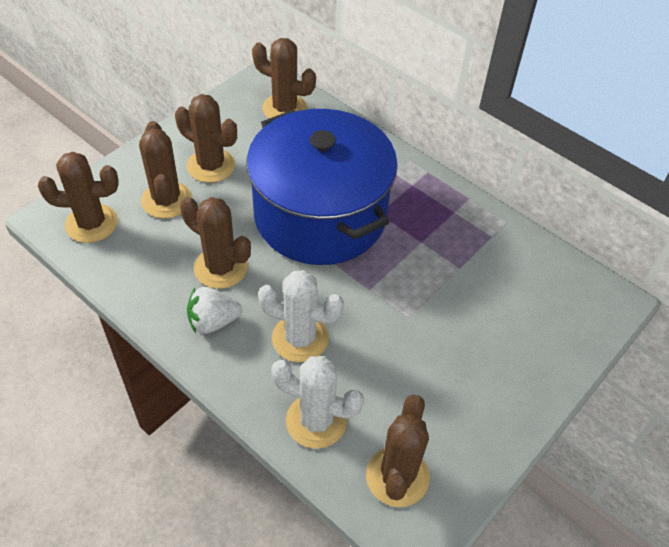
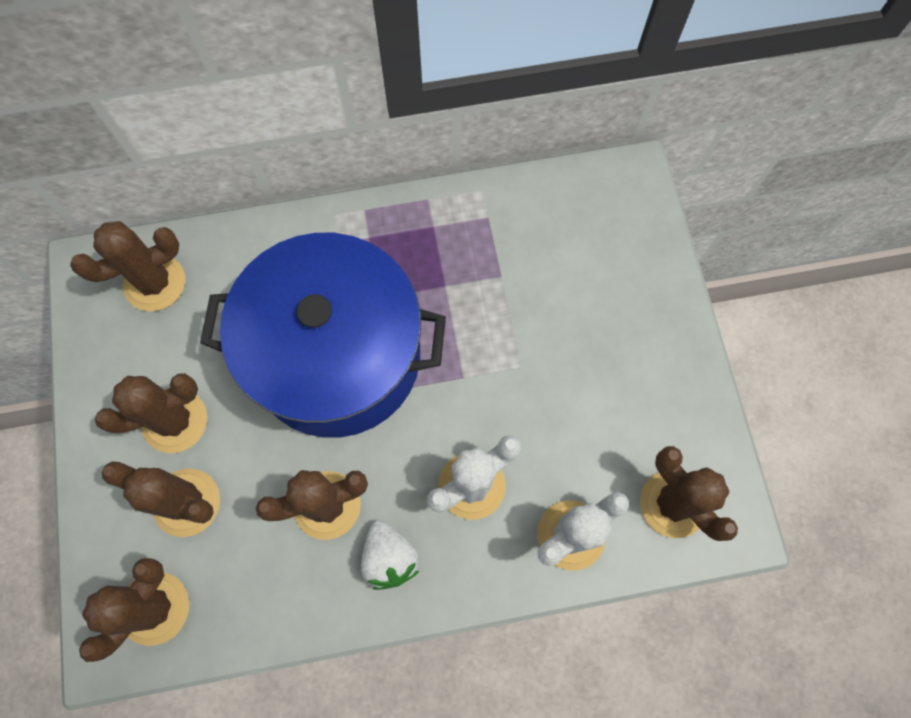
camera: 50 degrees left, 20 degrees up
(213, 321) = (389, 558): white strawberry -> white strawberry turned 45 degrees counterclockwise

